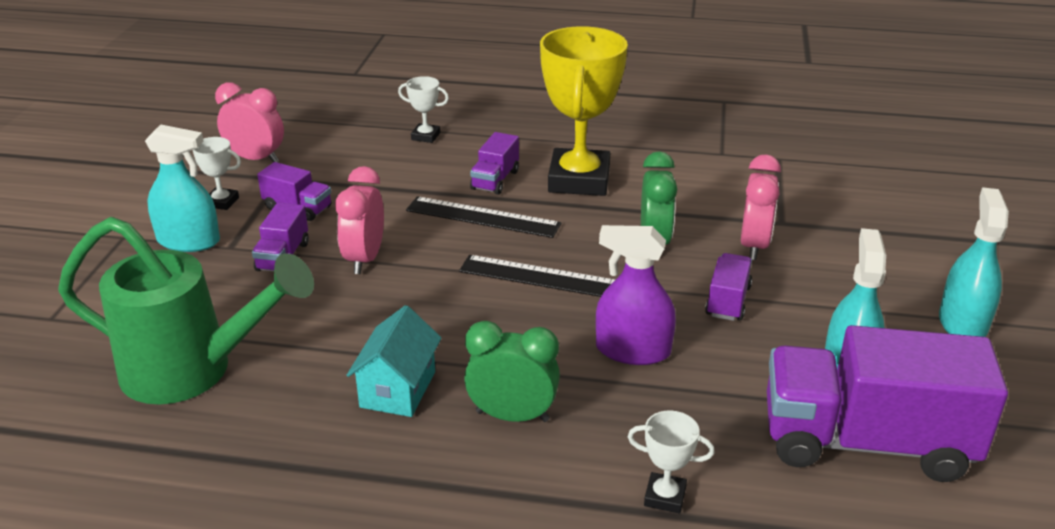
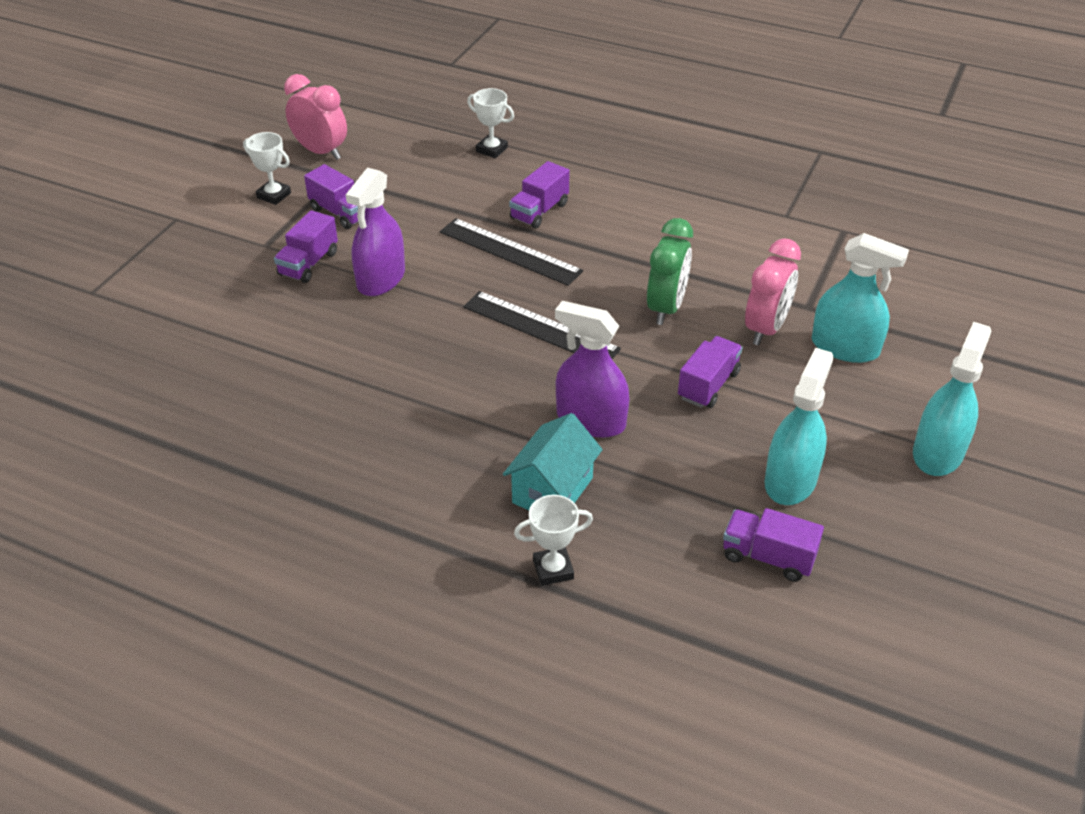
camera: 15 degrees right, 10 degrees up
(188, 241) = (231, 233): turquoise spray bottle -> turquoise spray bottle (845, 347)
(194, 371) = (193, 367): green watering can -> none
(364, 259) = (381, 279): pink clock -> purple spray bottle
(398, 389) = (360, 418): turquoise house -> turquoise house (552, 490)
(512, 416) = (451, 464): green clock -> none
(579, 180) = (623, 224): yellow trophy -> none
(665, 497) = (553, 569): white trophy -> white trophy turned 45 degrees counterclockwise
(865, 443) = (768, 557): purple truck -> purple truck, size x0.45

